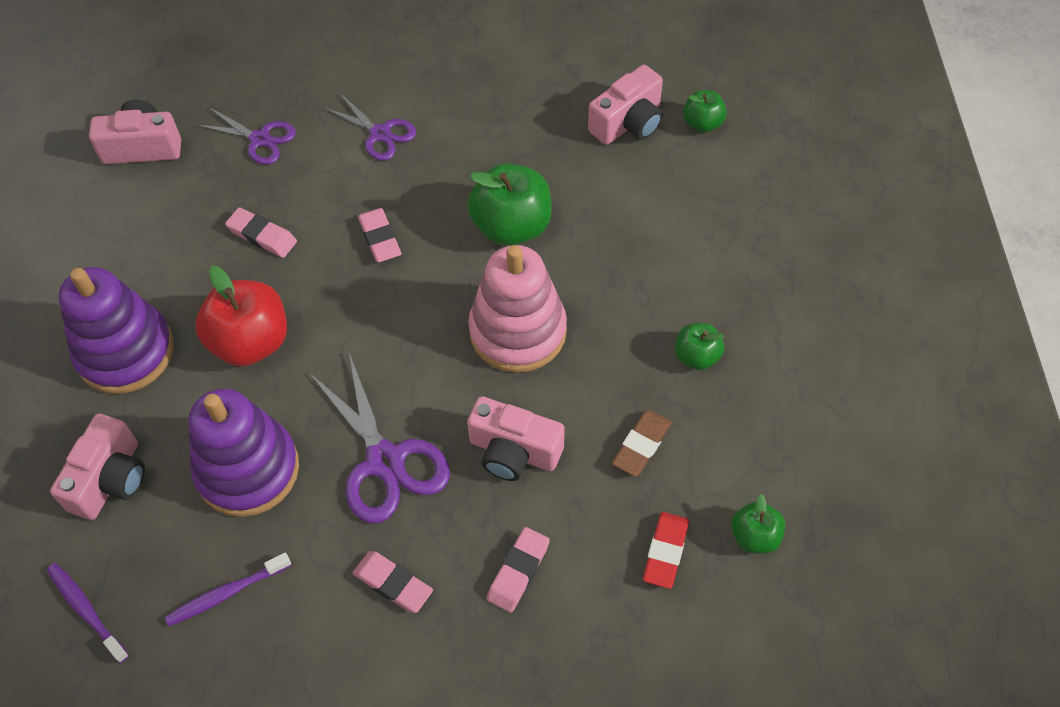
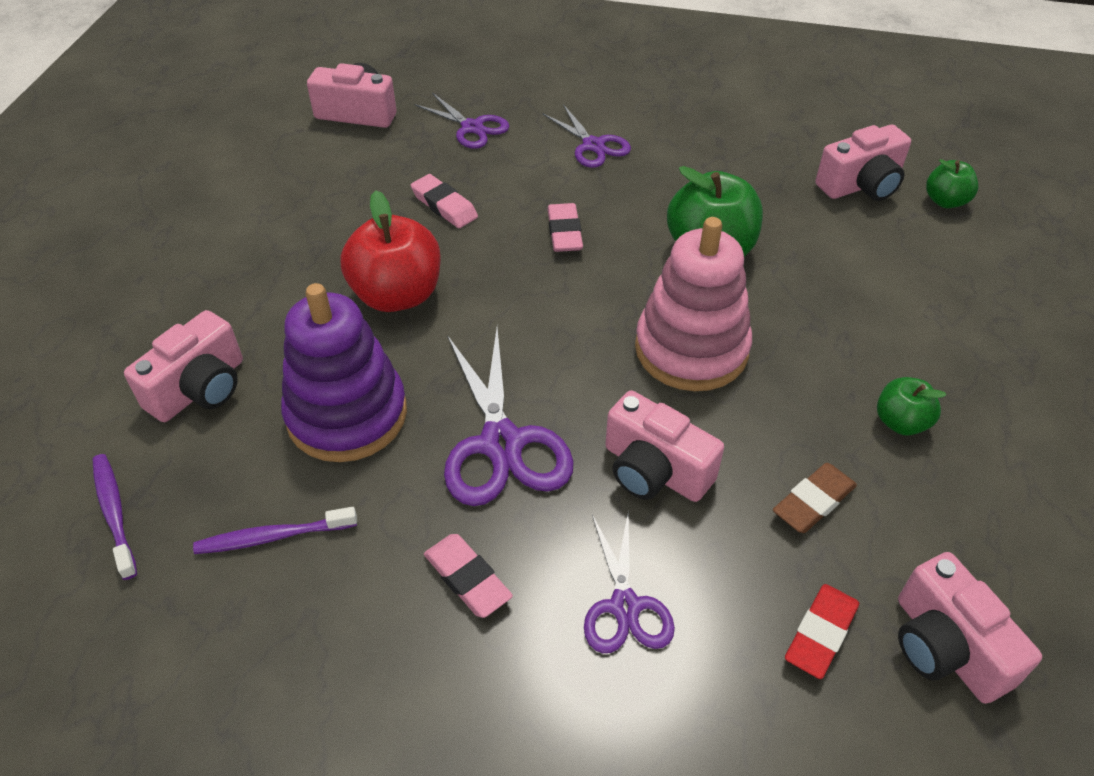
camera: 15 degrees right, 10 degrees down
(125, 352) = (267, 276): purple stacking toy -> none
(518, 571) = (625, 606): pink eraser -> purple scissors
(754, 536) = (945, 647): green apple -> pink camera

